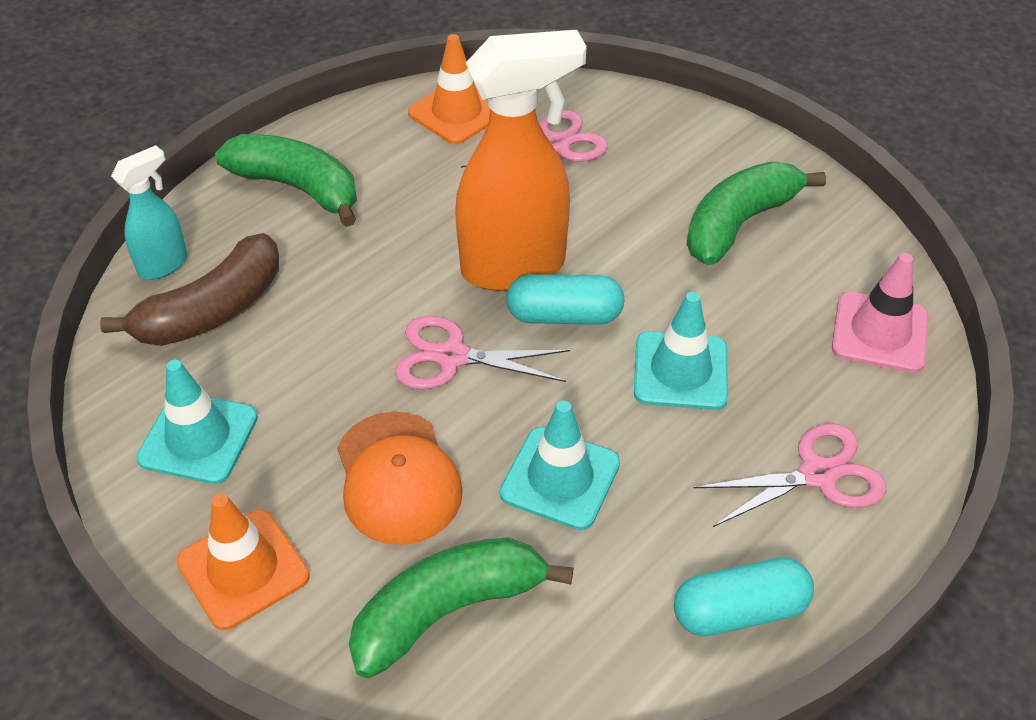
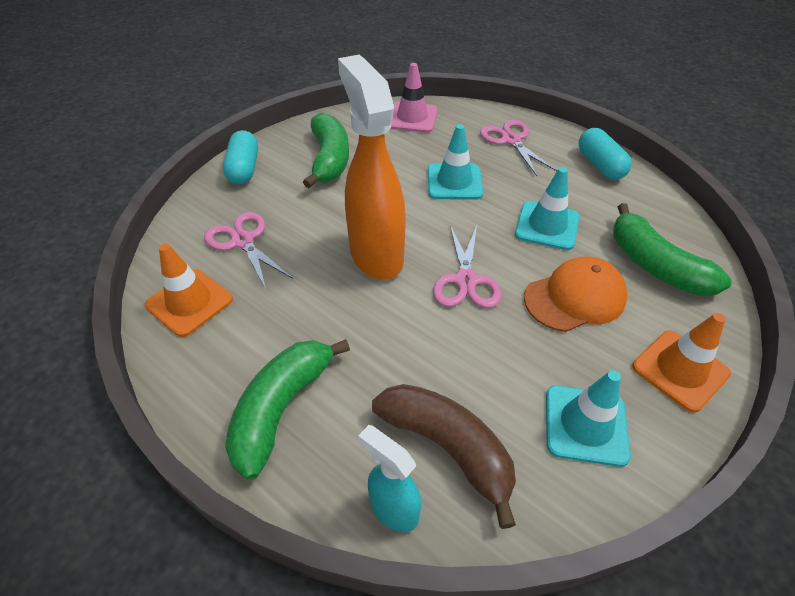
camera: 95 degrees left, 0 degrees up
(564, 316) = (418, 229): turquoise capsule -> turquoise capsule (244, 168)
(739, 223) = (329, 159): green banana -> green banana turned 135 degrees counterclockwise

